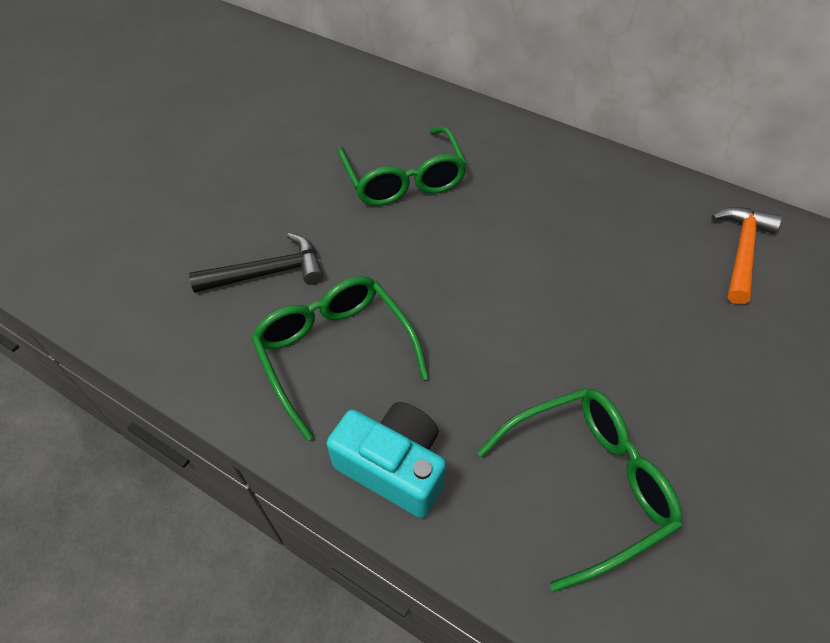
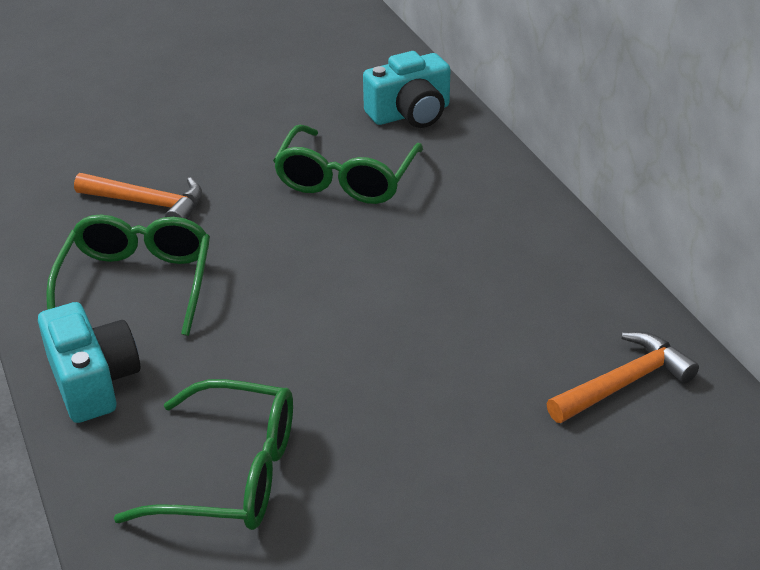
camera: 35 degrees right, 15 degrees down
(268, 273) = (148, 203): black hammer -> orange hammer
(394, 105) = (410, 114): none -> turquoise camera

